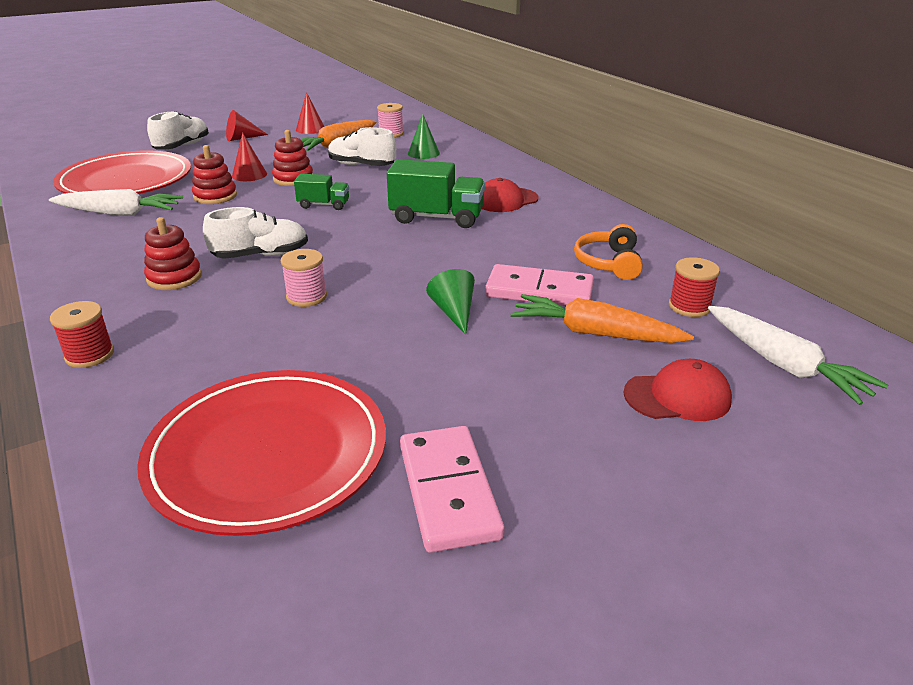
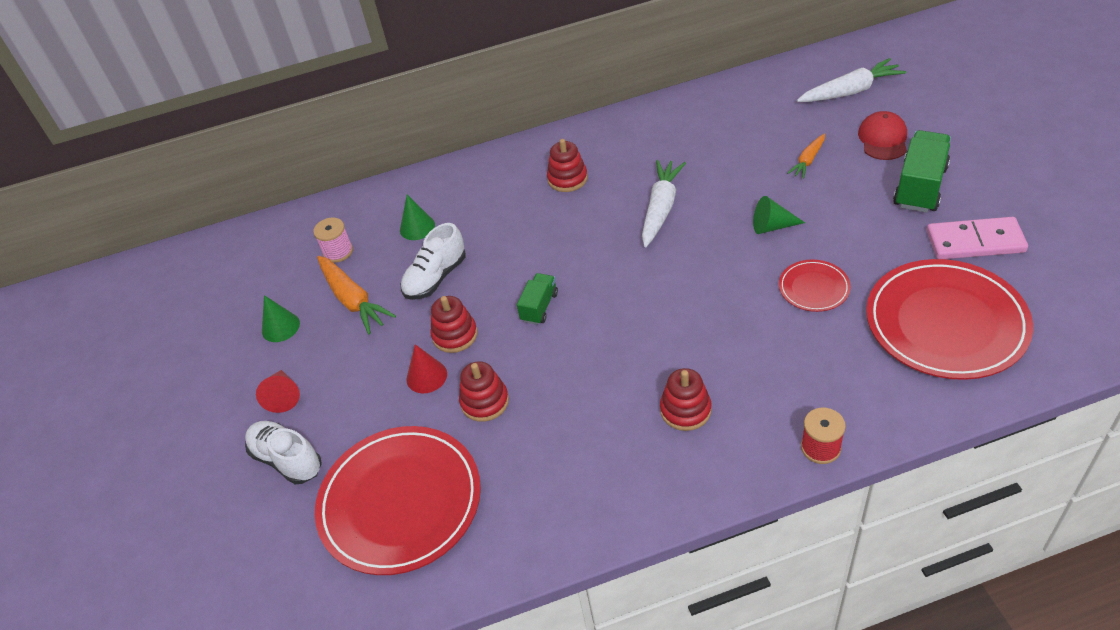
camera: 70 degrees left, 15 degrees up
(120, 213) = (509, 487): white carrot -> white carrot (661, 208)
(260, 255) = (649, 349): white shoe -> none
(306, 297) = (736, 312): pink spool -> none
(310, 129) = (280, 327): red cone -> green cone
(344, 344) = (814, 288): none -> red plate
(437, 218) = (594, 226): green truck -> green truck (920, 187)
(506, 200) = (567, 179): red cap -> red stacking toy
(539, 291) = (745, 179): pink domino -> none
(594, 333) = (808, 160): orange carrot -> orange carrot, size x0.58
(608, 263) = (705, 137): orange headphones -> none
(689, 307) = (777, 112): red spool -> none

